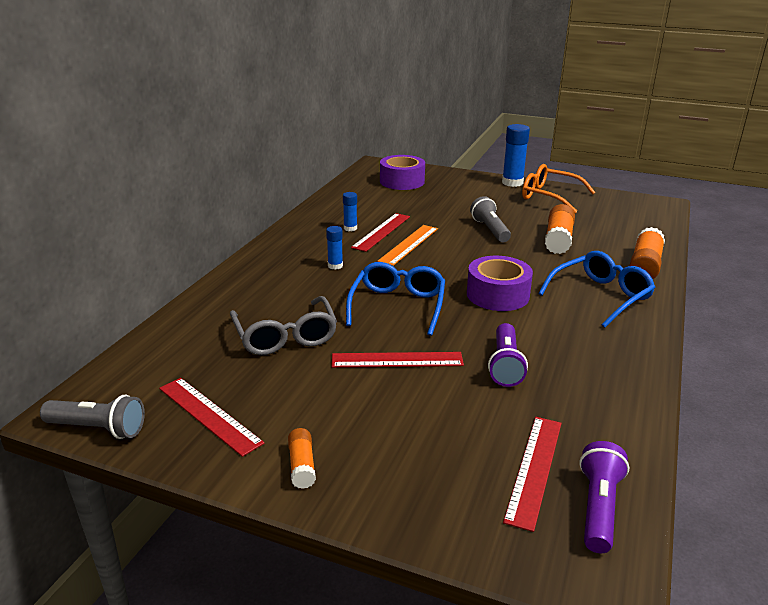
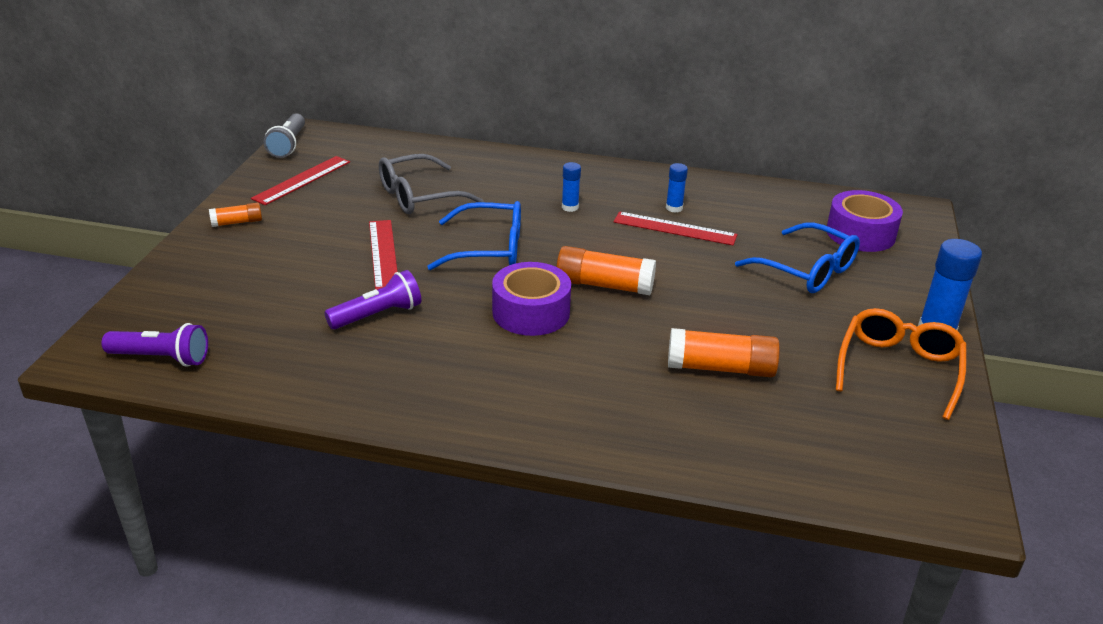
camera: 80 degrees right, 5 degrees up
(409, 244) = (645, 249): orange ruler -> none
(490, 230) = (724, 308): grey flashlight -> none
(505, 365) = (378, 315): purple flashlight -> purple flashlight turned 150 degrees clockwise
(534, 469) = (215, 327): red ruler -> none
(600, 296) = (549, 394): blue glasses -> blue glasses (807, 270)
(645, 266) = (662, 447): orange glue stick -> orange glue stick (604, 285)

